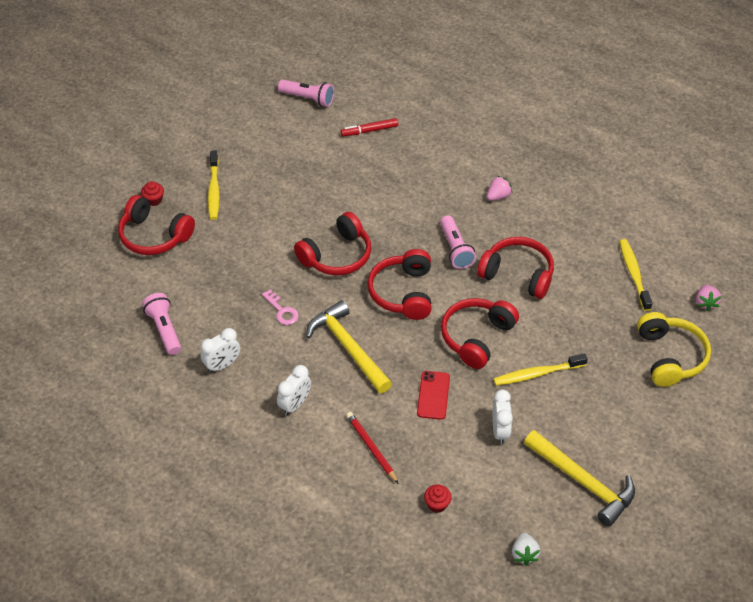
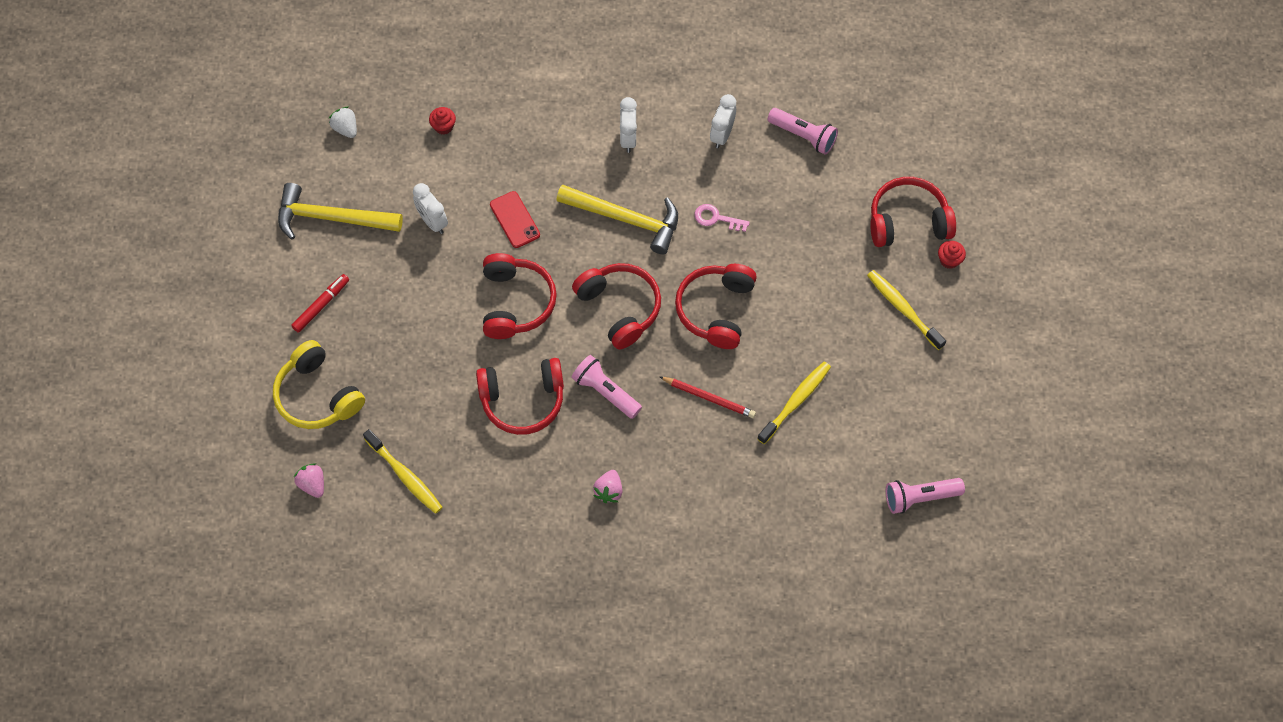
camera: 145 degrees right, 15 degrees up
(369, 131) = (814, 494): red marker -> red marker (321, 305)
(371, 448) = (533, 140): red pencil -> red pencil (709, 398)
(537, 374) = (434, 299): yellow toothbrush -> yellow toothbrush (795, 402)

